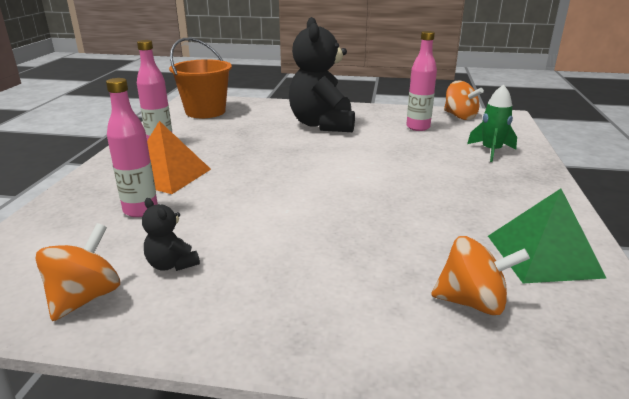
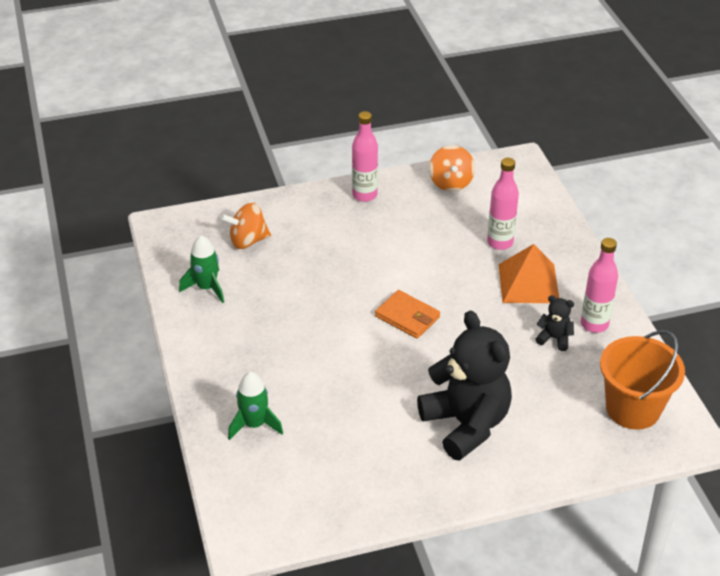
camera: 155 degrees right, 15 degrees up
(172, 264) = (429, 212): black teddy bear -> black teddy bear (554, 338)
(309, 179) = (407, 317): none -> orange wallet
(418, 127) = (350, 457): pink bottle -> pink bottle (364, 195)
(460, 116) = (306, 513): orange spinning top -> none
(543, 256) = (207, 288): green pyramid -> green rocket

